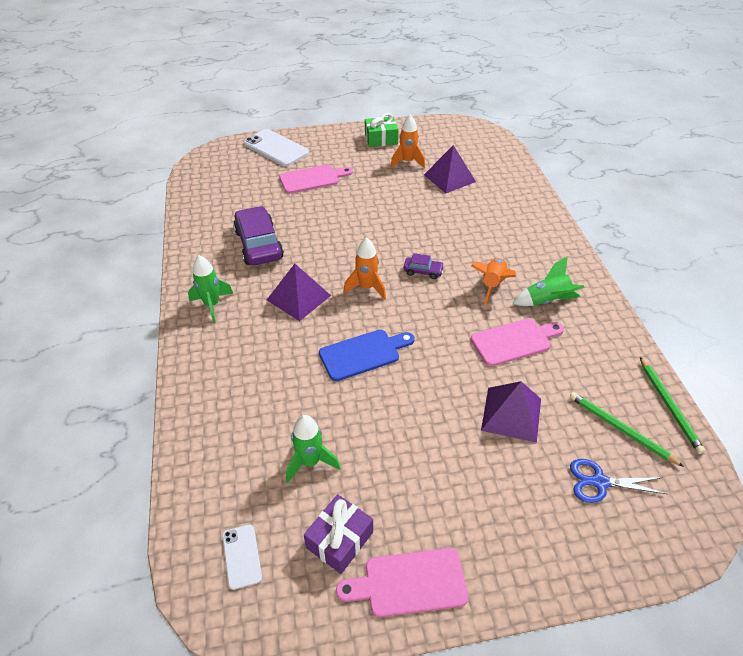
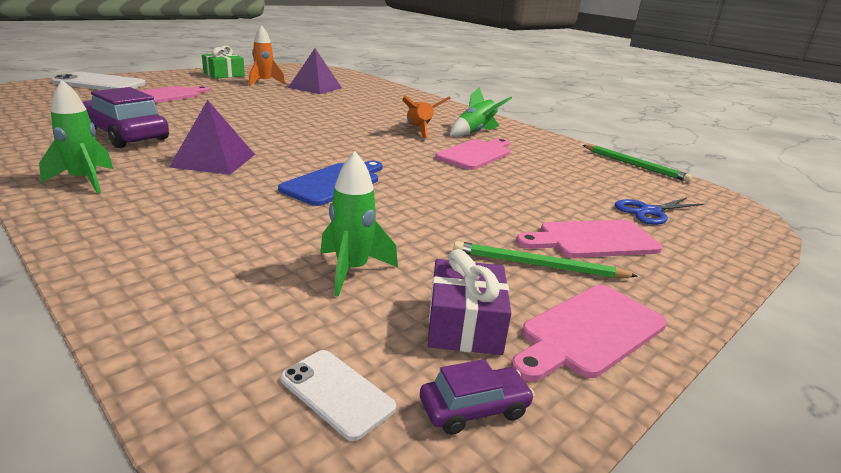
camera: 35 degrees left, 20 degrees down
(366, 287) = (293, 145): orange rocket -> none
(423, 271) = (344, 131): purple car -> purple car (474, 408)
(505, 497) = (592, 240): none -> pink cutting board
(511, 414) = (528, 191): purple pyramid -> none
(620, 429) = (621, 182): green pencil -> green pencil (538, 265)

